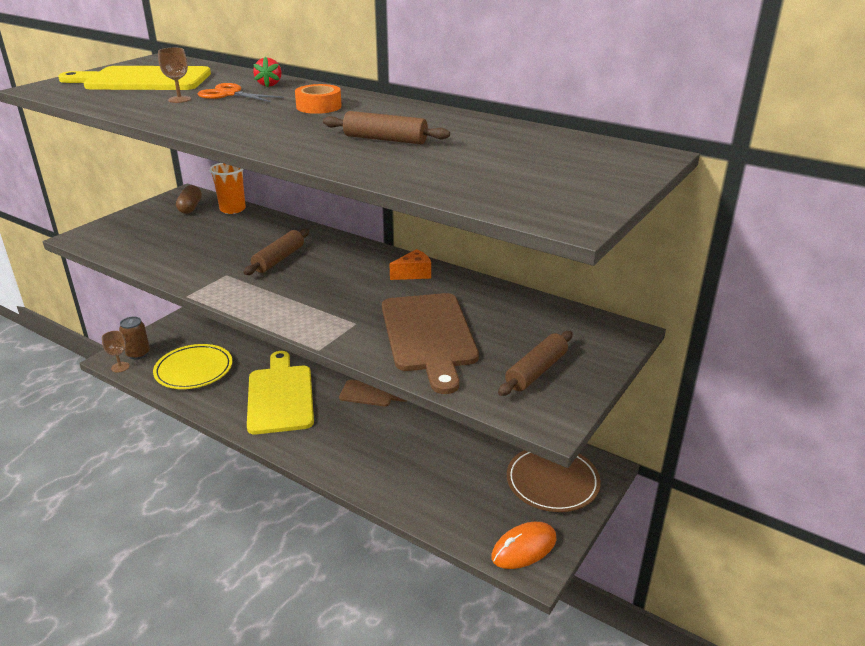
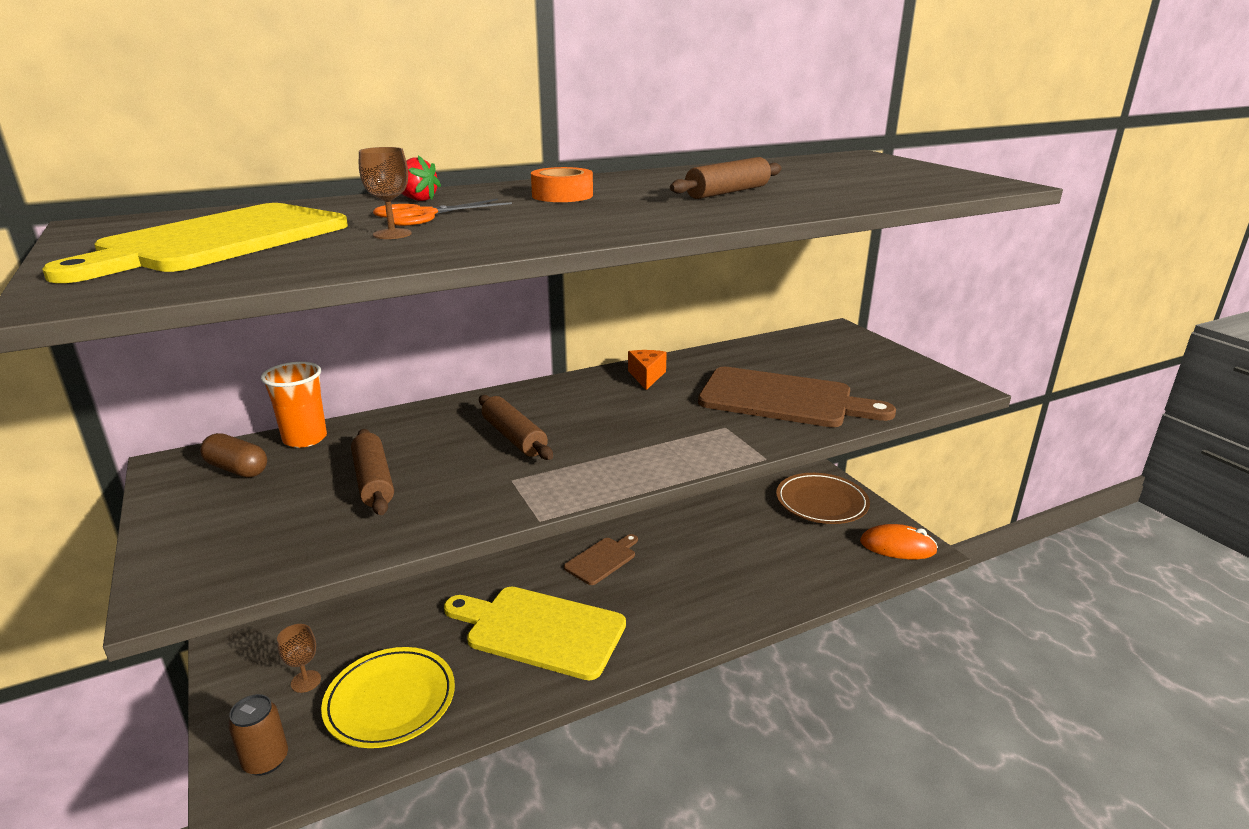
camera: 60 degrees left, 5 degrees down
(120, 367) = (278, 794): brown goblet -> brown goblet (306, 681)
(524, 548) = (897, 547): orange mouse -> orange mouse turned 75 degrees counterclockwise
(536, 371) = (879, 373): brown rolling pin -> brown rolling pin (374, 481)

